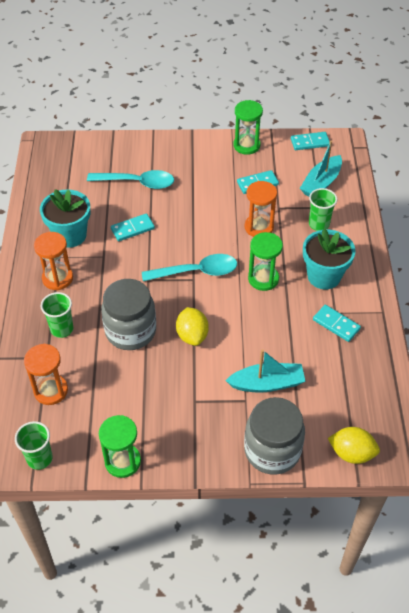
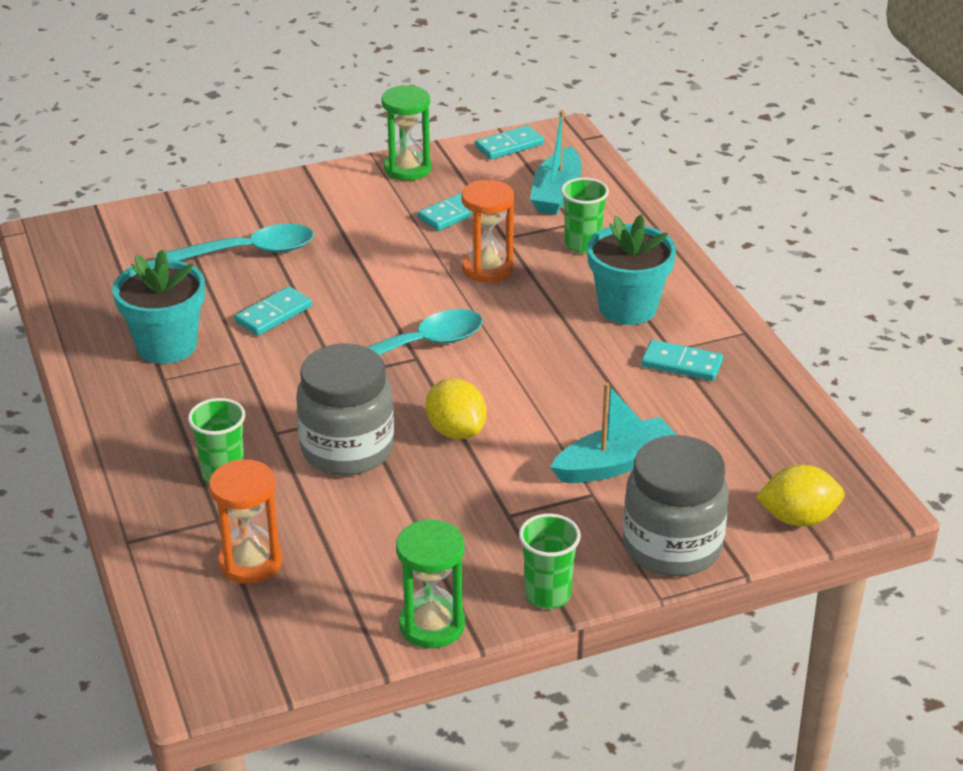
camera: 20 degrees left, 15 degrees down
(39, 458) = (282, 659): green cup -> green cup (547, 595)
(57, 278) = (177, 408): orange hourglass -> none
(263, 279) = (532, 332): green hourglass -> none

